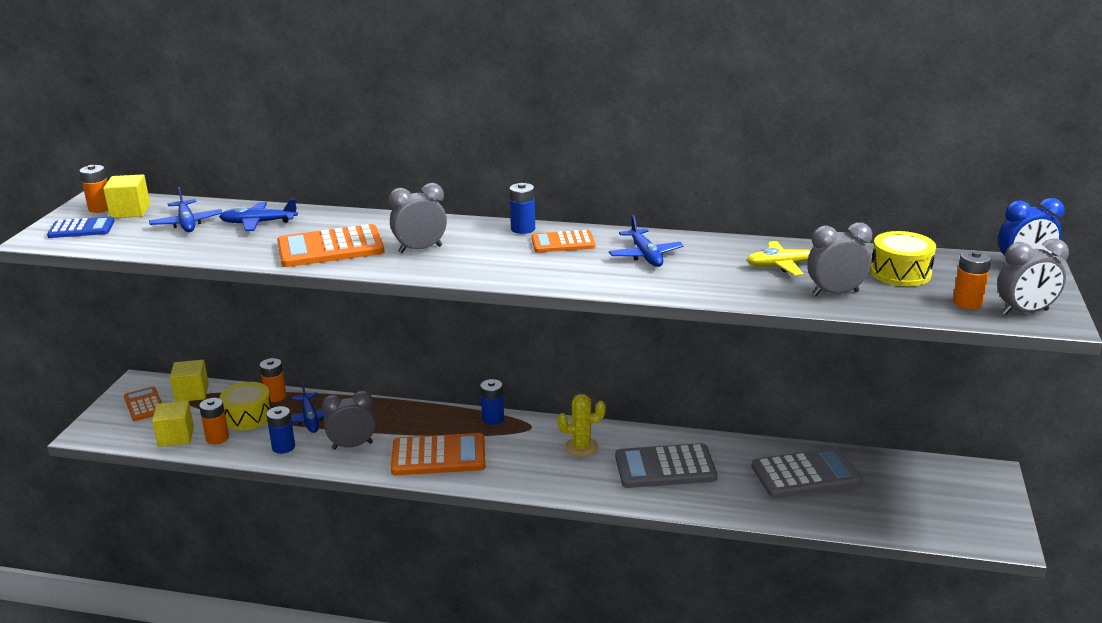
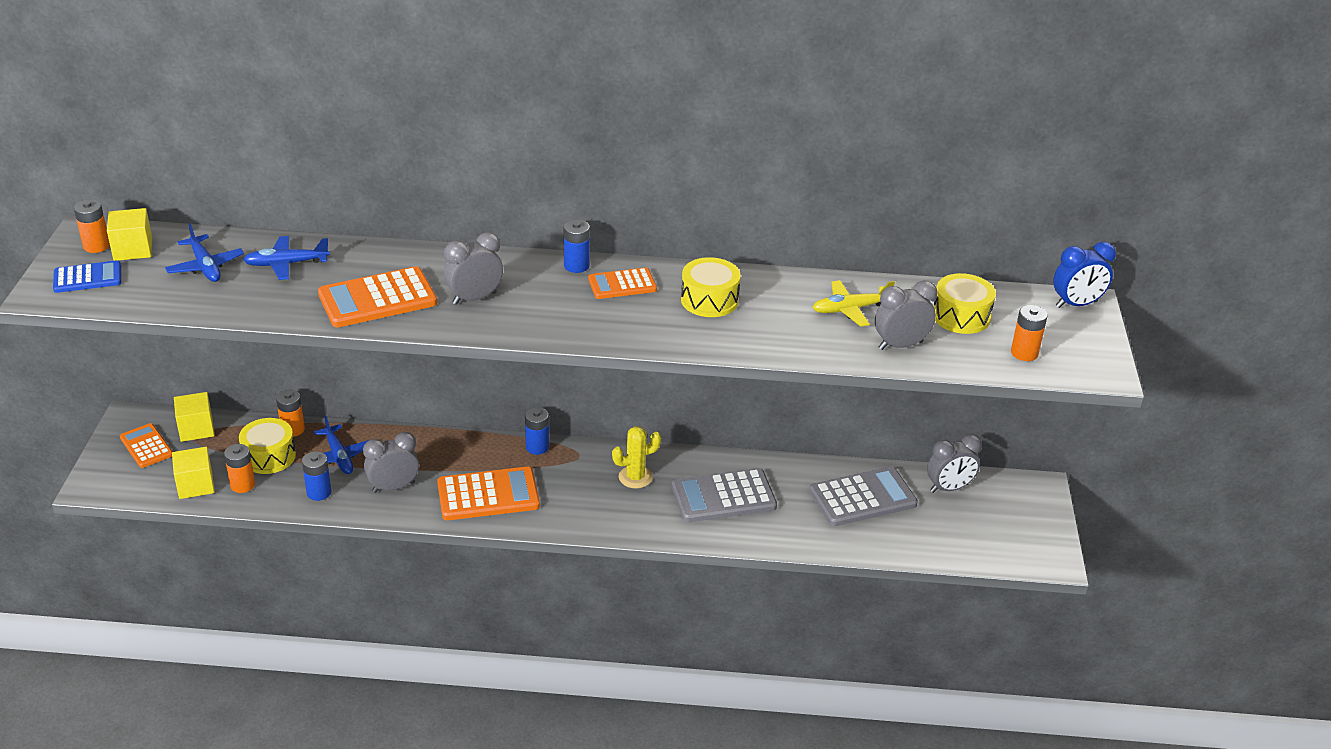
camera: 10 degrees left, 10 degrees up
(645, 255) = (709, 300): blue plane -> yellow drum
(1024, 312) = (1076, 363): grey clock -> grey clock (949, 488)

